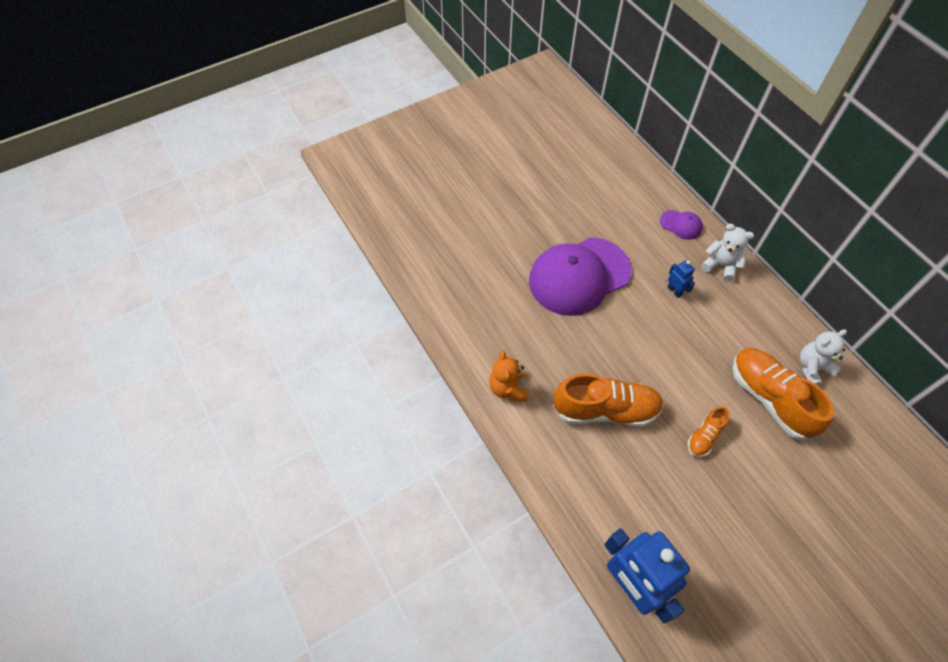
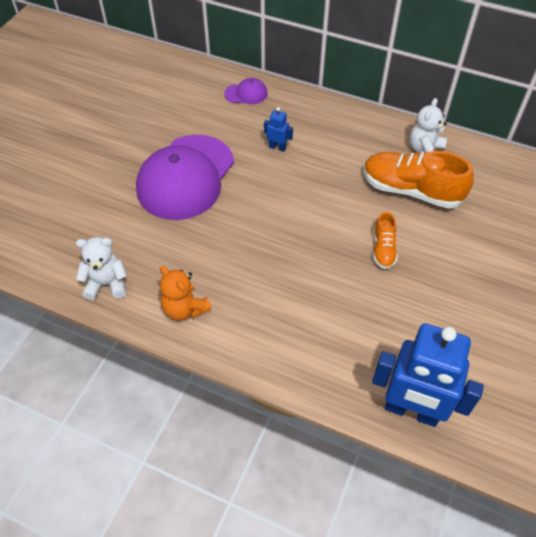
camera: 35 degrees left, 5 degrees down
(605, 410) = (287, 275): orange shoe -> none
(721, 265) = (301, 109): white teddy bear -> white teddy bear (107, 284)

